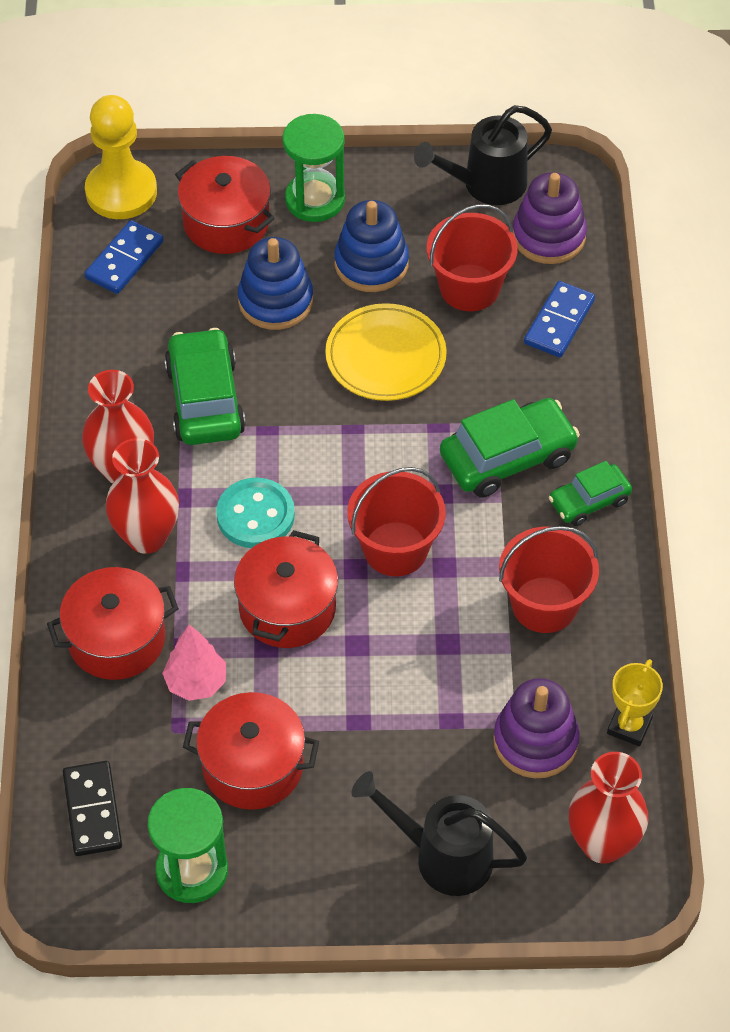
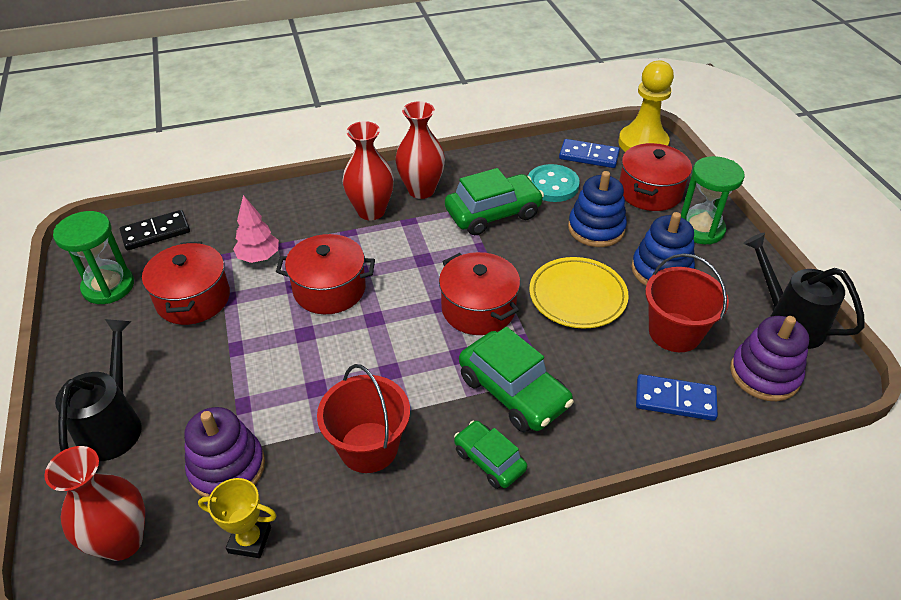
camera: 75 degrees right, 10 degrees down
(116, 639) = (287, 215): red pot -> red pot (478, 309)
(255, 515) = (404, 257): turquoise button -> turquoise button (552, 185)
(395, 549) = (398, 338): red bucket -> none

